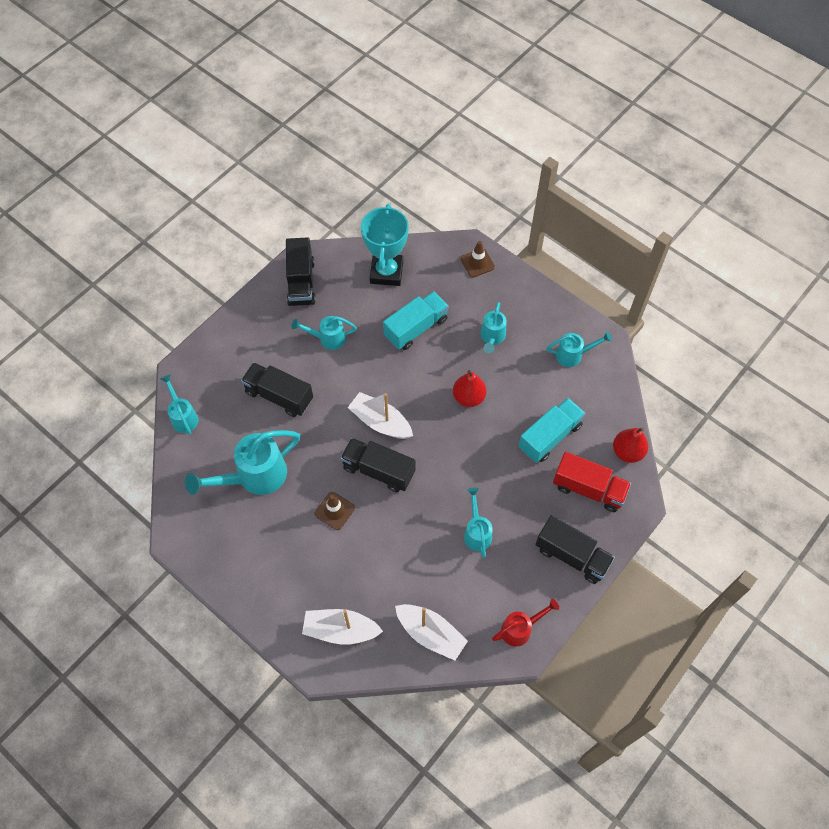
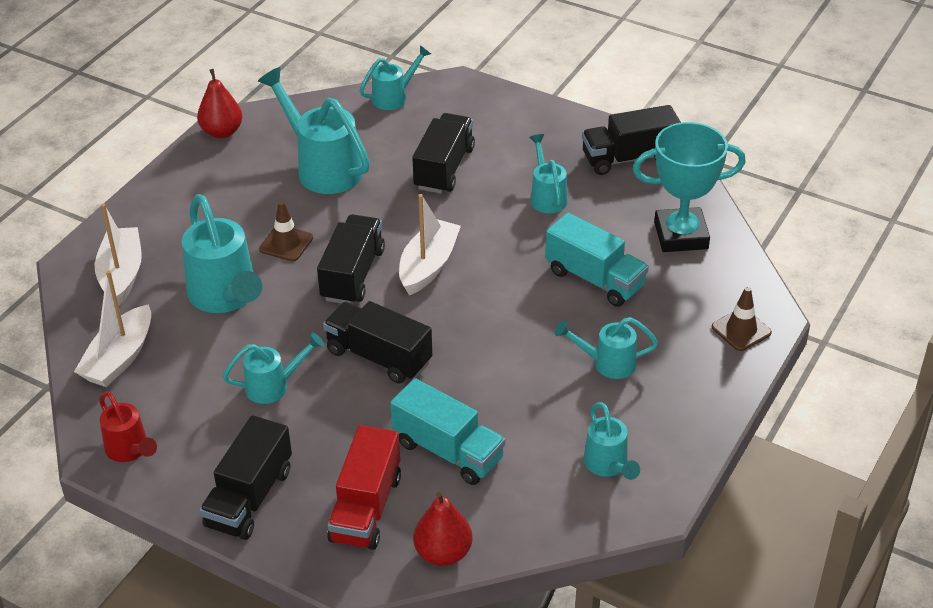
camera: 80 degrees right, 20 degrees down
(383, 556) = (226, 297): none -> turquoise watering can
(462, 464) = (379, 357): none -> black truck
(468, 397) = (493, 350): red pear -> red pear (222, 132)

